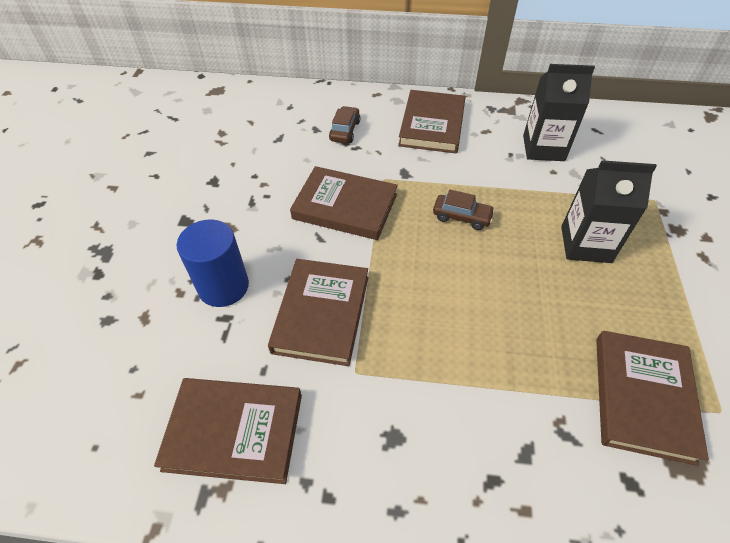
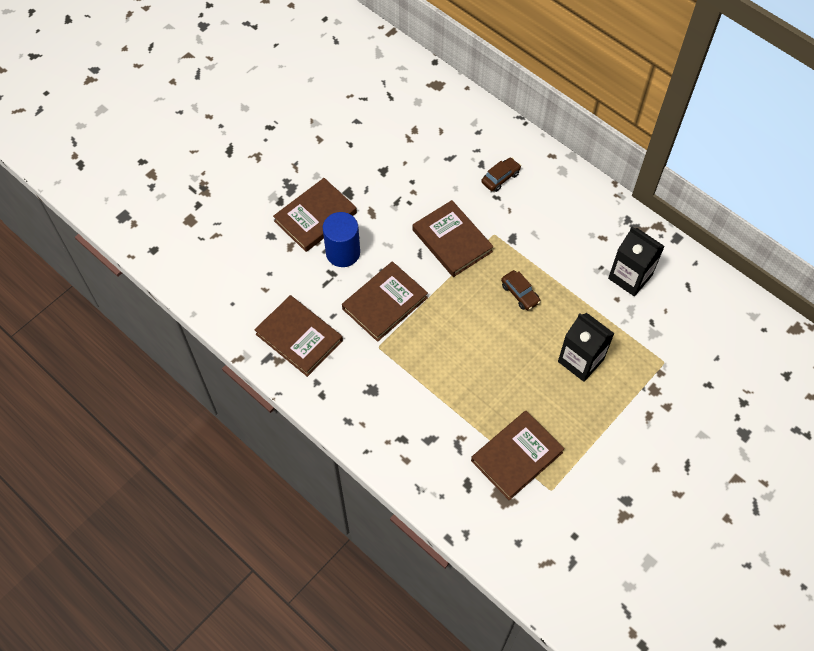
camera: 35 degrees right, 10 degrees up
(432, 125) = (567, 209): brown book -> brown book (315, 217)

